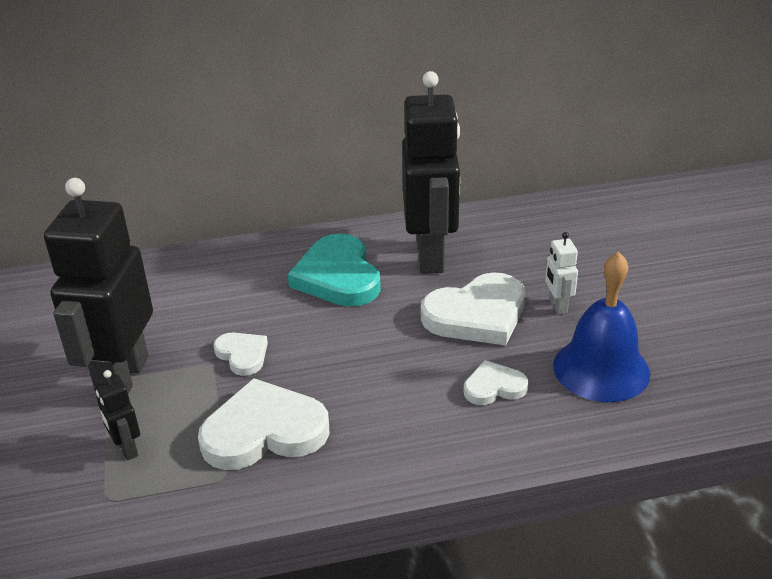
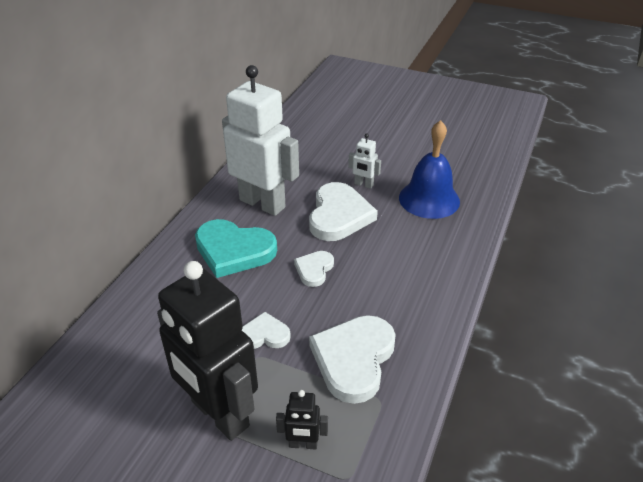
camera: 55 degrees left, 5 degrees up
(431, 256) = (263, 203): black robot -> white robot
(494, 387) = (407, 242): white heart -> white heart (314, 269)

